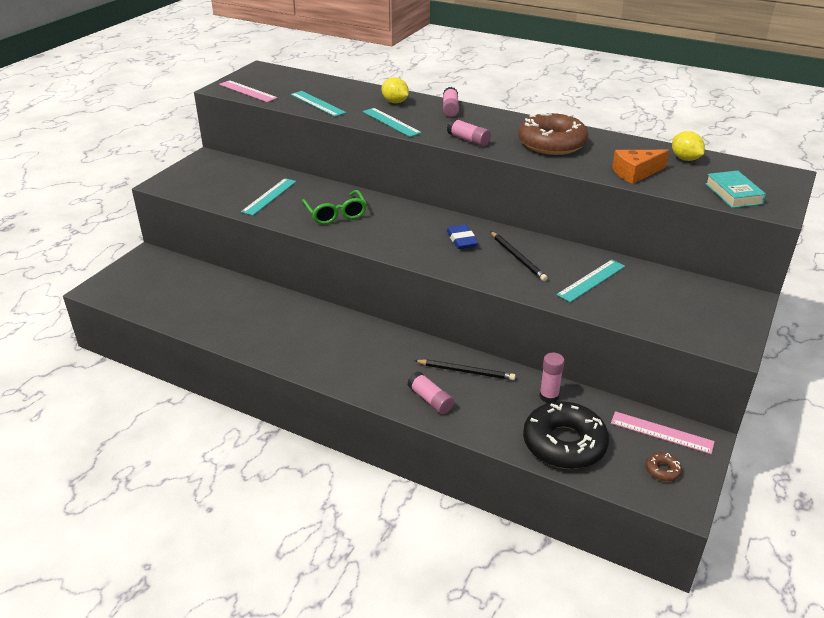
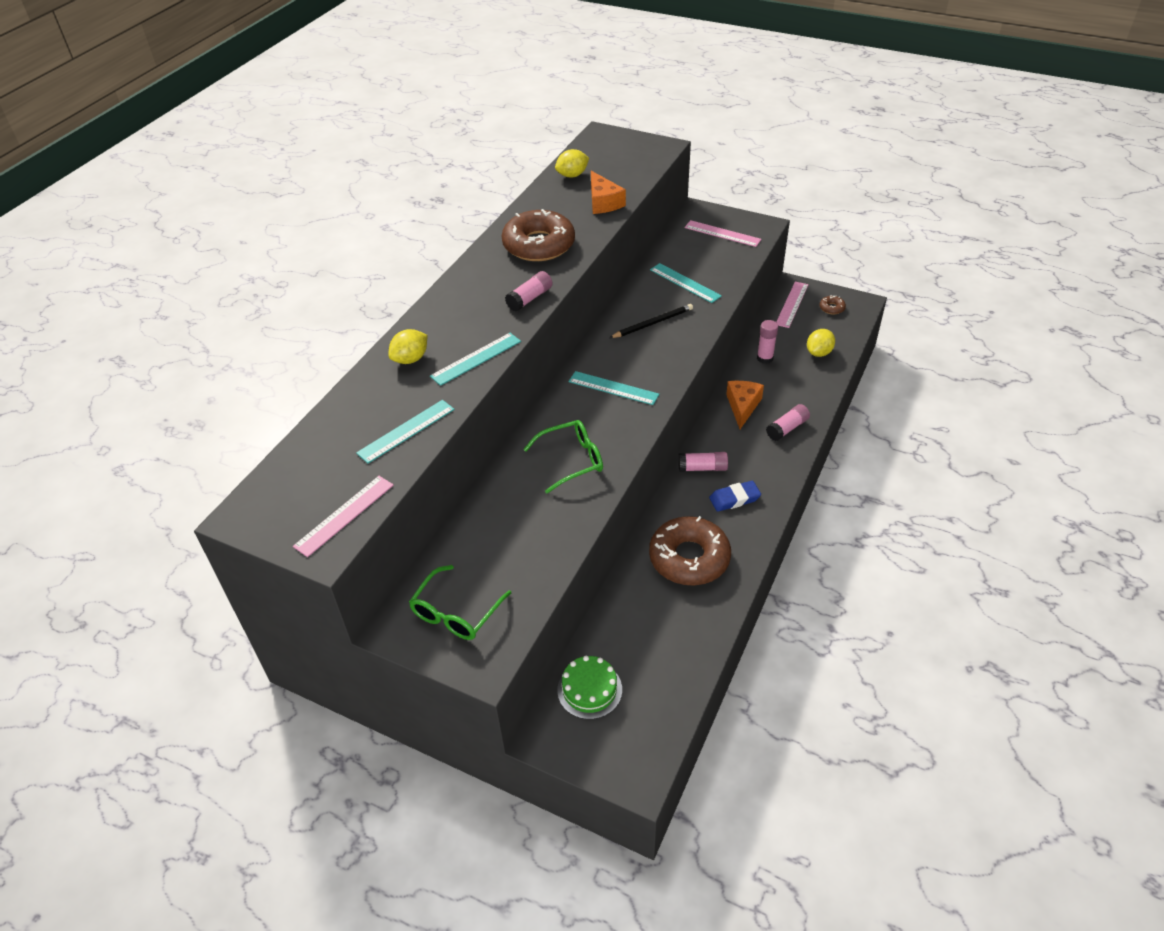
camera: 90 degrees left, 10 degrees up
(173, 272) = (589, 689): none -> green cake
(208, 174) = (456, 613): none -> green glasses
(269, 196) = (526, 530): turquoise ruler -> turquoise ruler (613, 388)
(275, 323) = (689, 558): none -> brown donut
(450, 109) = (439, 313): pink glue stick -> pink glue stick (702, 468)
(462, 240) = (623, 359): blue eraser -> blue eraser (734, 499)
(466, 371) = (742, 406): black pencil -> orange cheese
(564, 443) = (819, 353): black donut -> yellow lemon
(700, 313) = (722, 233): none -> pink ruler
(733, 193) = (638, 160): turquoise book -> none

